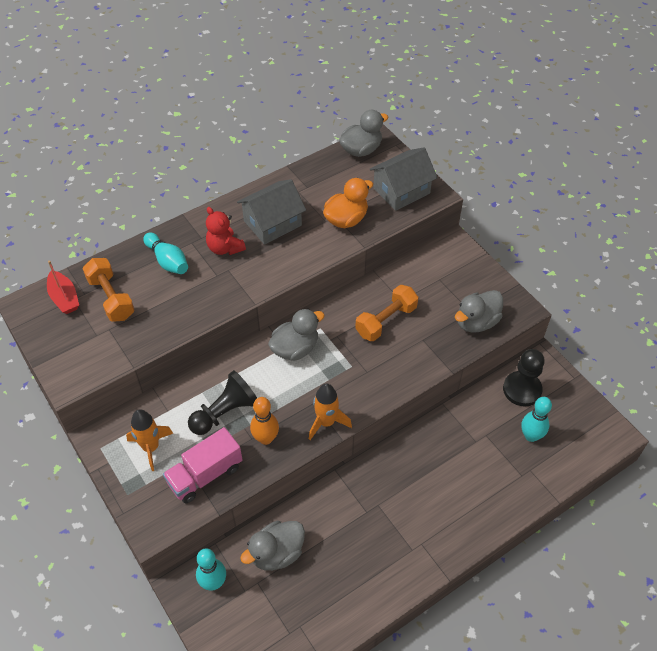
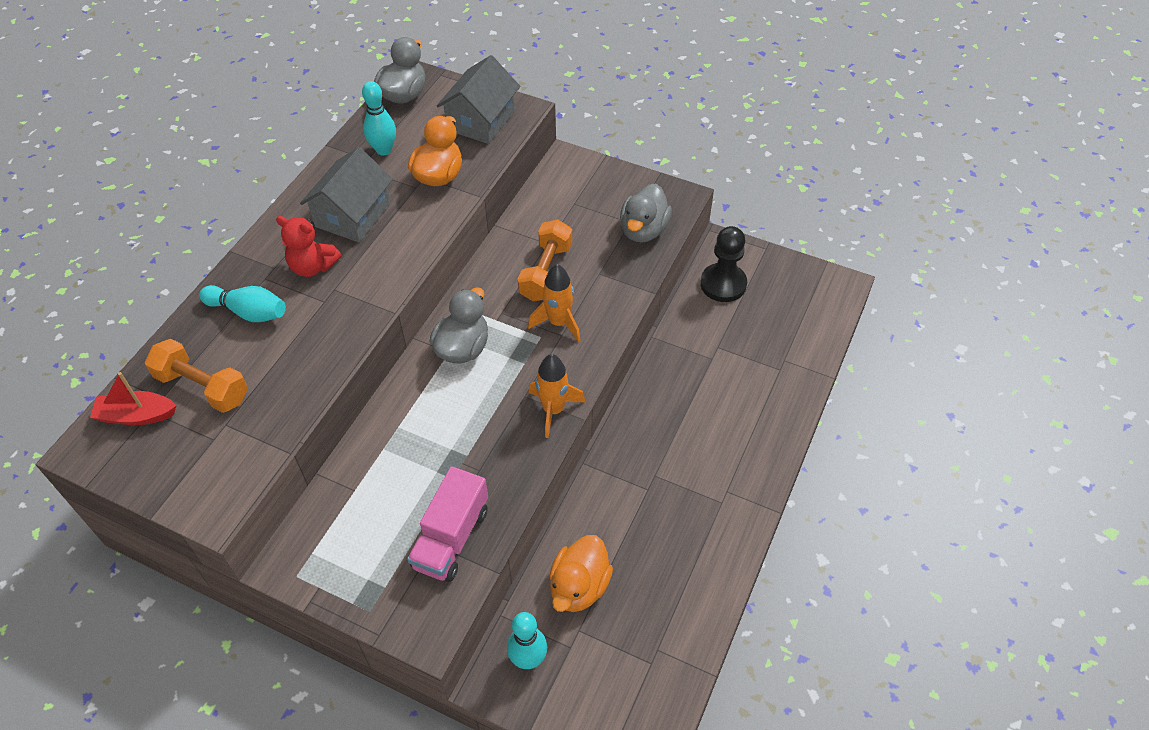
camera: 30 degrees left, 0 degrees up
(64, 298) = (137, 415): red boat -> red boat turned 150 degrees clockwise
(151, 447) = (362, 542): orange rocket -> orange rocket (558, 323)
(225, 412) = (427, 457): black pawn -> none
(265, 438) = (496, 461): orange bowling pin -> none
(276, 553) = (579, 586): grey duck -> orange duck
(531, 436) = (762, 326): turquoise bowling pin -> turquoise bowling pin (384, 150)

